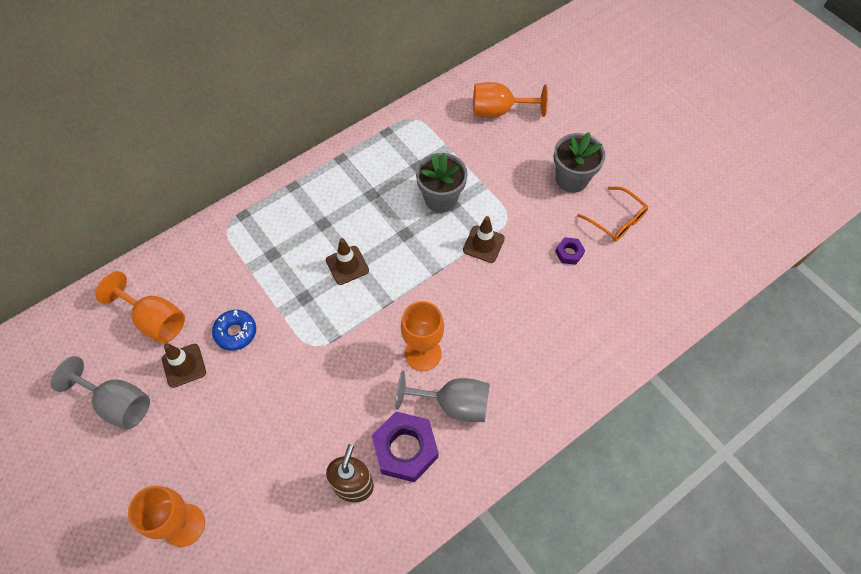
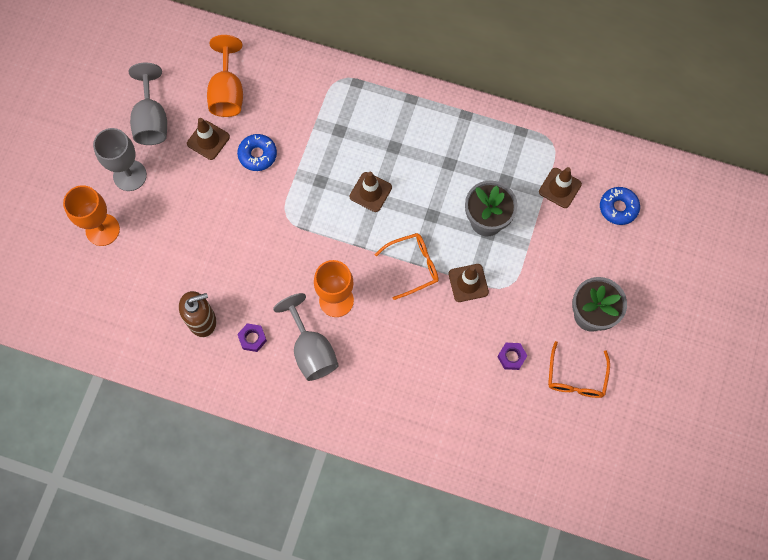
camera: 55 degrees right, 10 degrees up
(153, 460) = (130, 175): none -> grey goblet
(405, 449) = (252, 338): purple nut -> purple nut, size x0.48
(438, 275) = (413, 266): none -> orange glasses
(453, 136) = (560, 188): none -> brown traffic cone
(499, 111) = (618, 208): orange goblet -> blue donut

